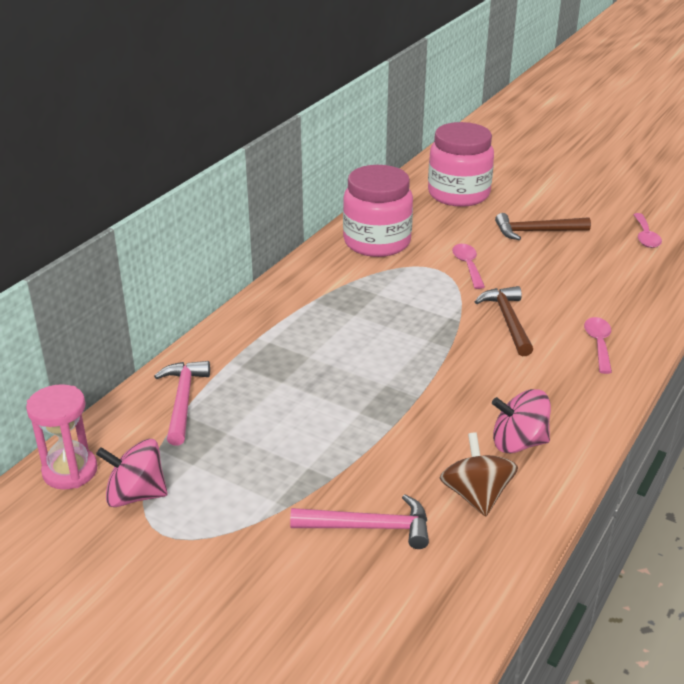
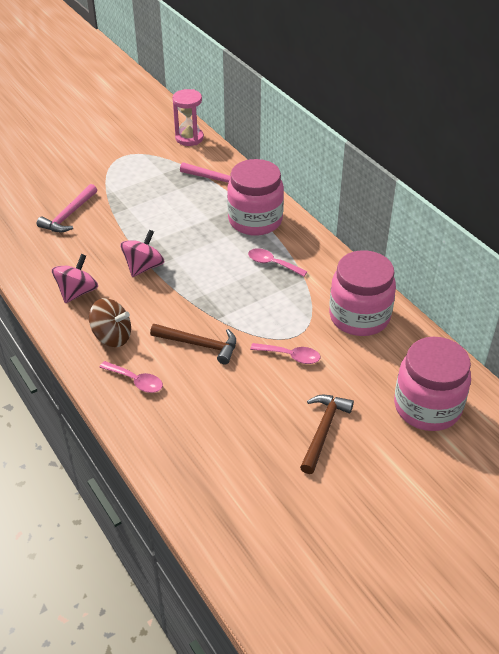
camera: 115 degrees right, 10 degrees up
(136, 495) = (155, 153): pink spinning top -> pink spinning top (143, 267)
(260, 343) = (255, 220): none -> pink jar
(476, 495) = (55, 258): brown spinning top -> brown spinning top (112, 336)
(645, 236) = (267, 514): pink spoon -> pink spoon (272, 263)

